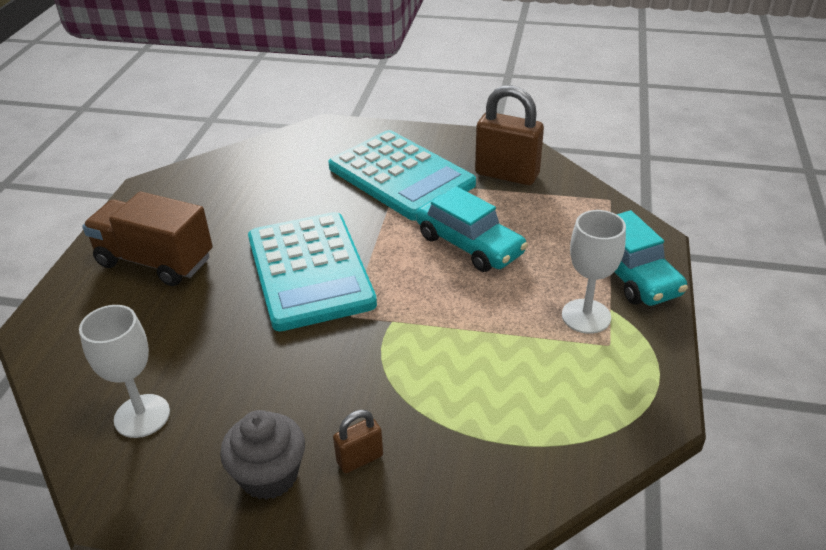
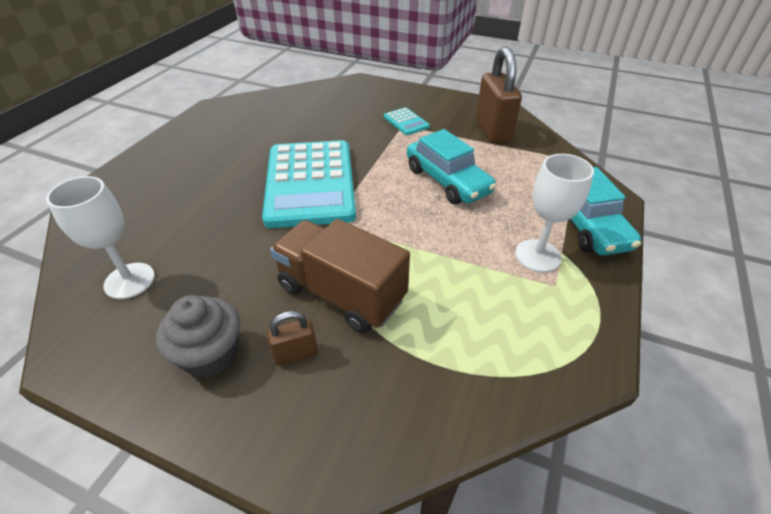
camera: 10 degrees right, 5 degrees up
(155, 261) = (195, 160): brown truck -> brown truck (341, 293)
(401, 176) = (406, 122): turquoise calculator -> turquoise calculator, size x0.41
(507, 174) = (492, 131): brown padlock -> brown padlock turned 45 degrees clockwise

